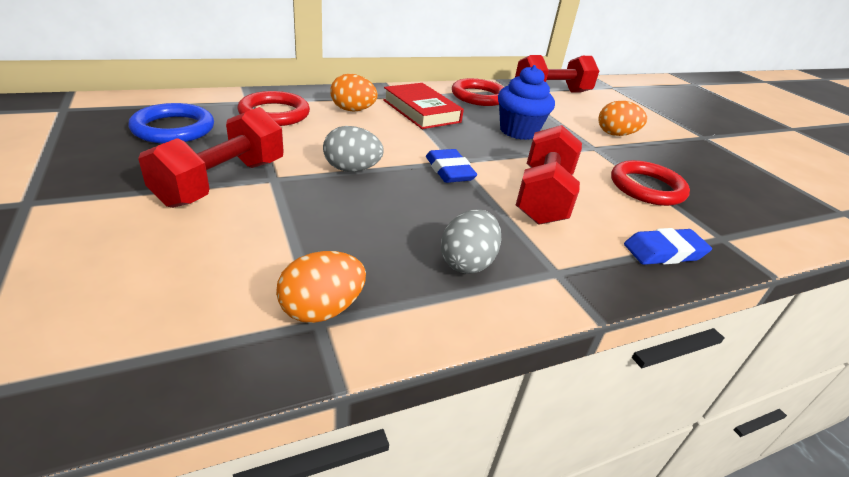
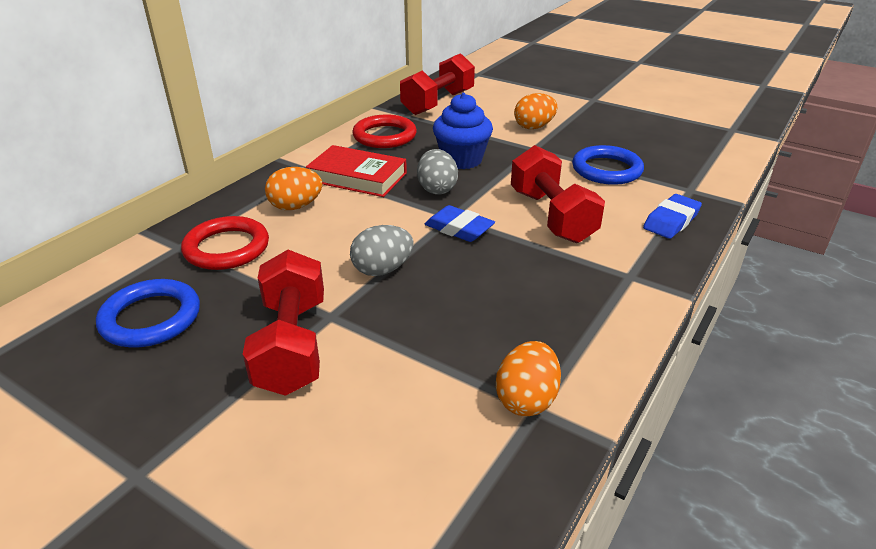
camera: 30 degrees left, 0 degrees up
(467, 262) = (569, 302): grey egg -> grey egg (437, 189)
(647, 187) = (606, 170): red ring -> blue ring

